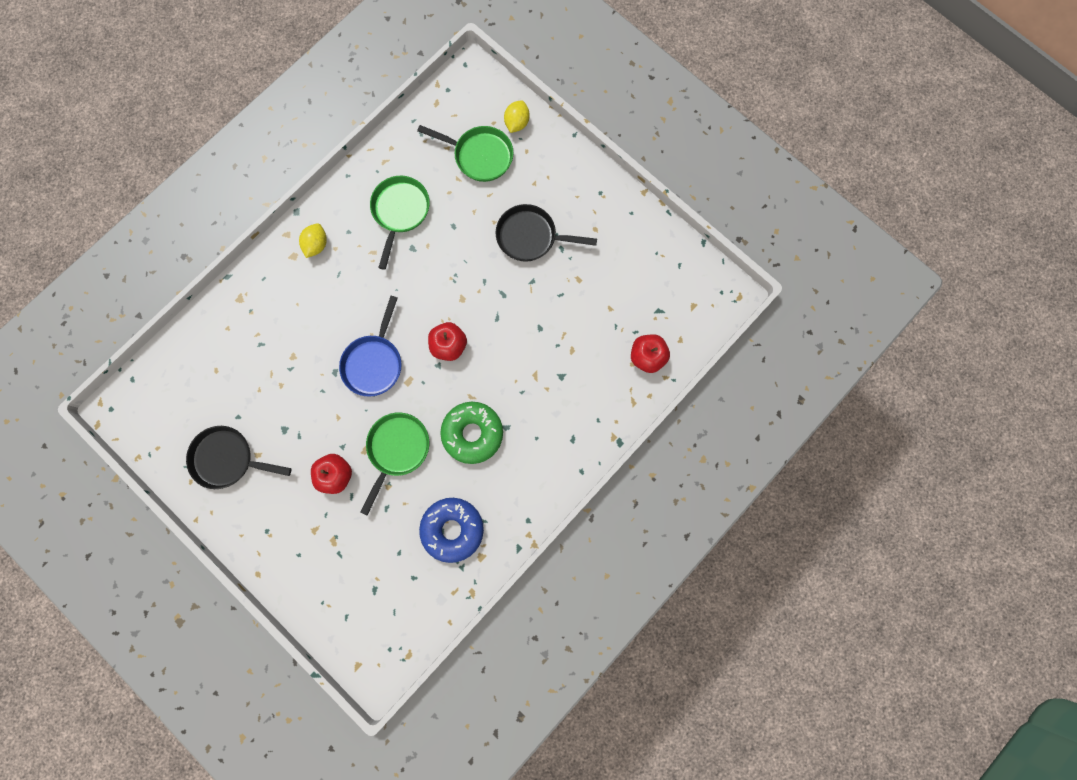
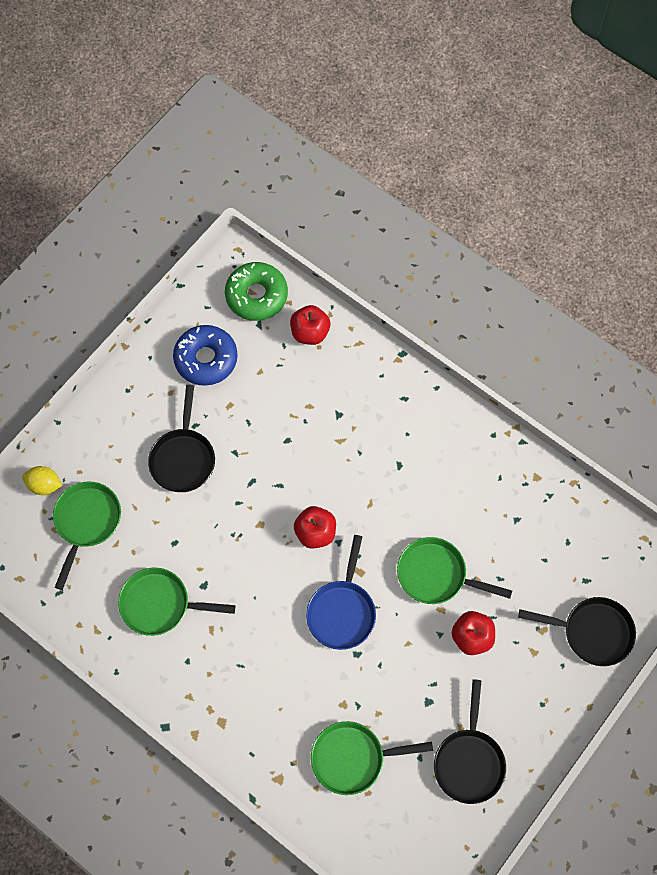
camera: 95 degrees left, 10 degrees down
(246, 360) = (353, 758): none -> green pan
(316, 245) = (206, 696): yellow lemon -> none
(324, 588) = (592, 632): none -> black pan
(374, 362) = (342, 611): blue pan -> blue pan turned 90 degrees clockwise
(452, 529) = (513, 508): blue donut -> blue donut (206, 359)
(472, 433) = (410, 498): green donut -> green donut (256, 295)

